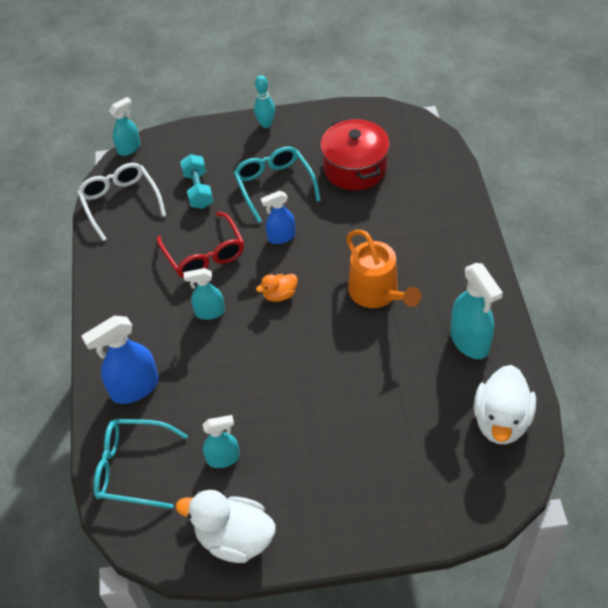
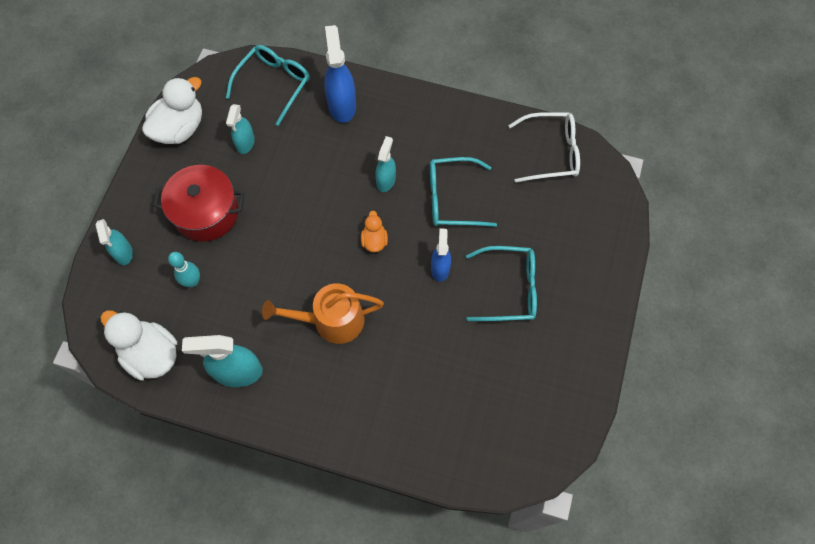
camera: 110 degrees right, 15 degrees up
(129, 148) = (622, 180): turquoise spray bottle -> turquoise spray bottle (123, 253)
(198, 190) = (536, 220): turquoise dumbbell -> none
(204, 254) = (452, 198): red glasses -> turquoise glasses
(266, 124) = (602, 316): turquoise bowling pin -> turquoise bowling pin (192, 281)
(355, 168) = (496, 375): red pot -> red pot (206, 212)

